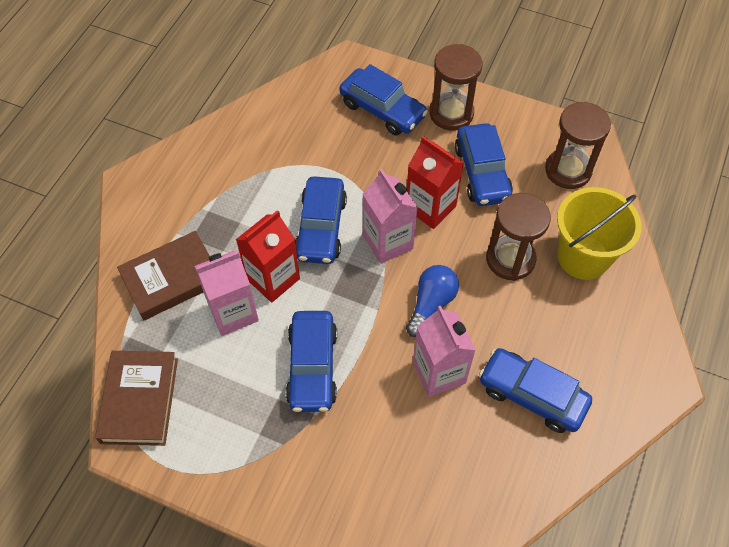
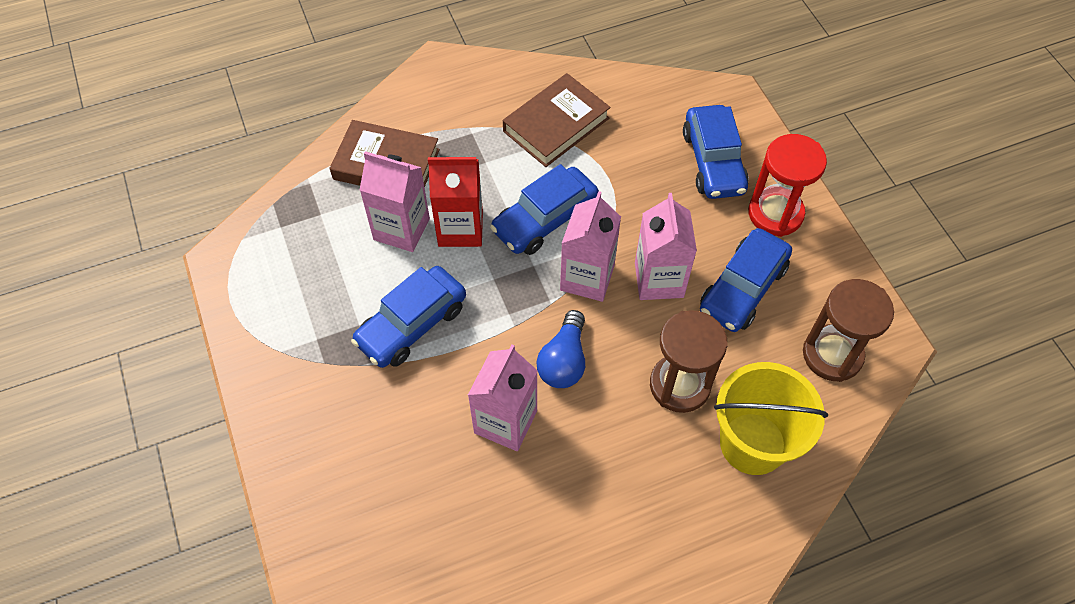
camera: 45 degrees right, 0 degrees up
(140, 400) = (265, 236): brown book -> brown book (556, 125)
(430, 207) = (659, 280): red carton -> pink carton
(431, 304) = (564, 361): blue light bulb -> blue light bulb turned 120 degrees clockwise
(451, 113) = (775, 213): brown hourglass -> red hourglass
(532, 395) = (561, 515): blue car -> none

